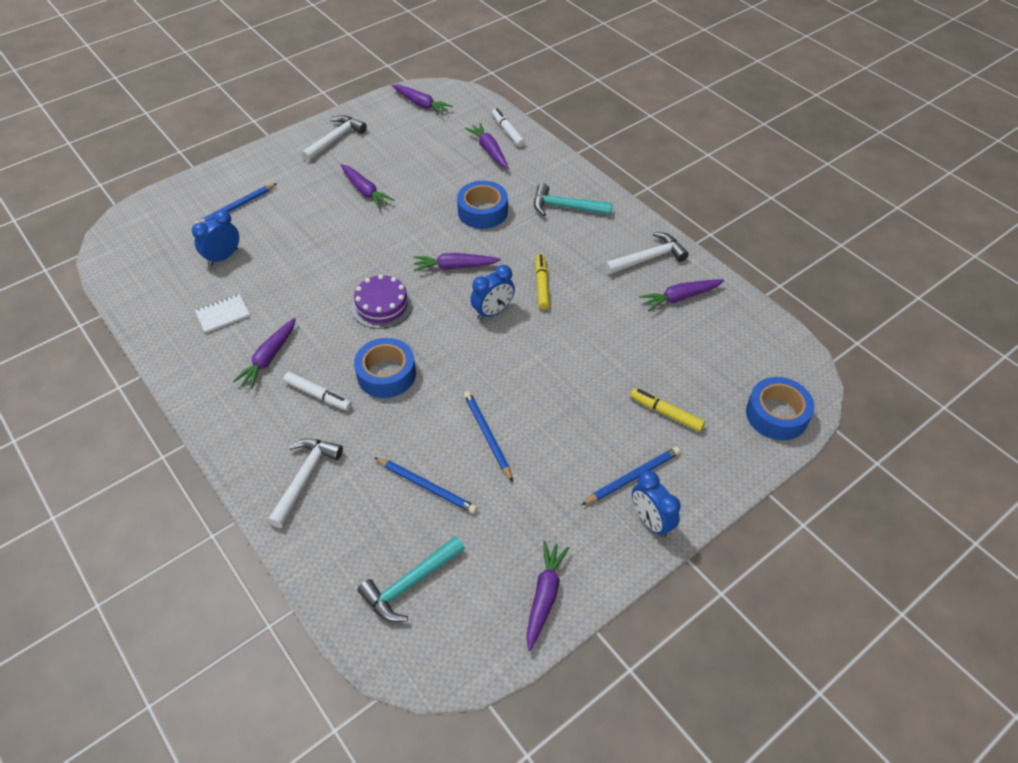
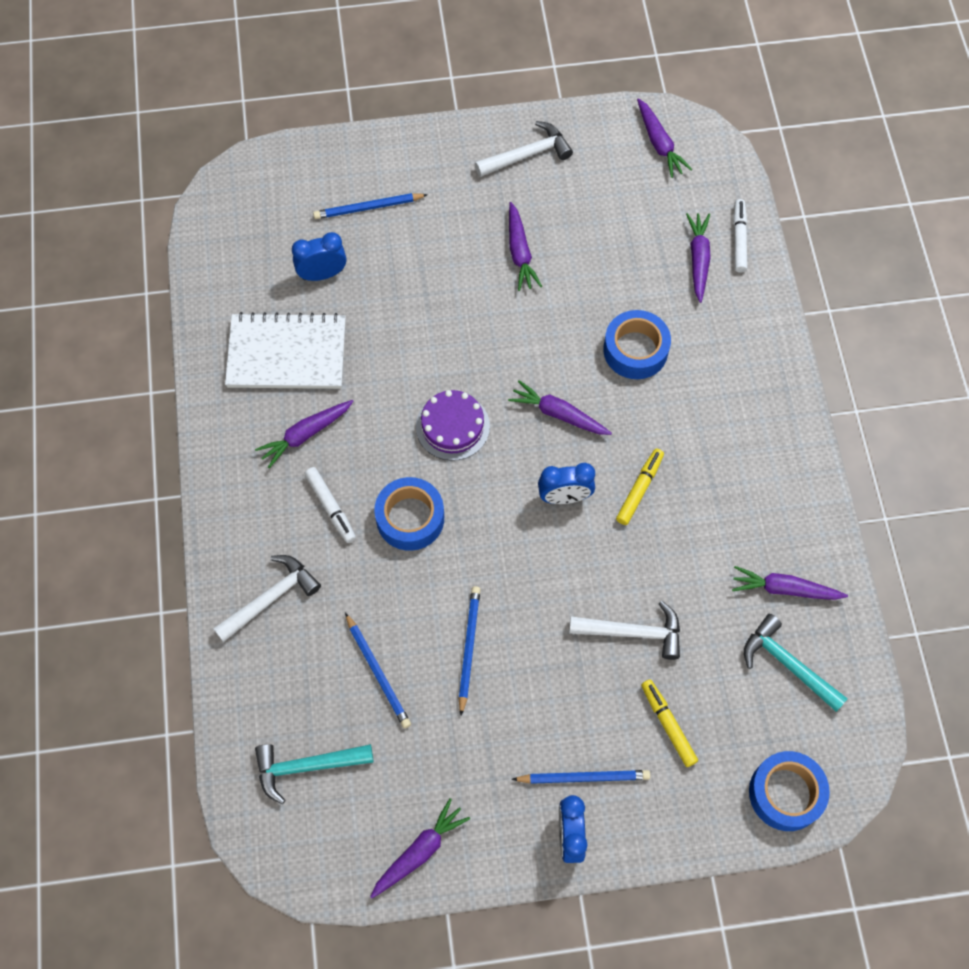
camera: 30 degrees right, 15 degrees up
(223, 314) = (287, 353): white notebook -> white notebook, size x2.12
(565, 207) = (735, 392): turquoise hammer -> turquoise hammer (787, 664)
(648, 258) = (785, 516): white hammer -> white hammer (633, 632)

